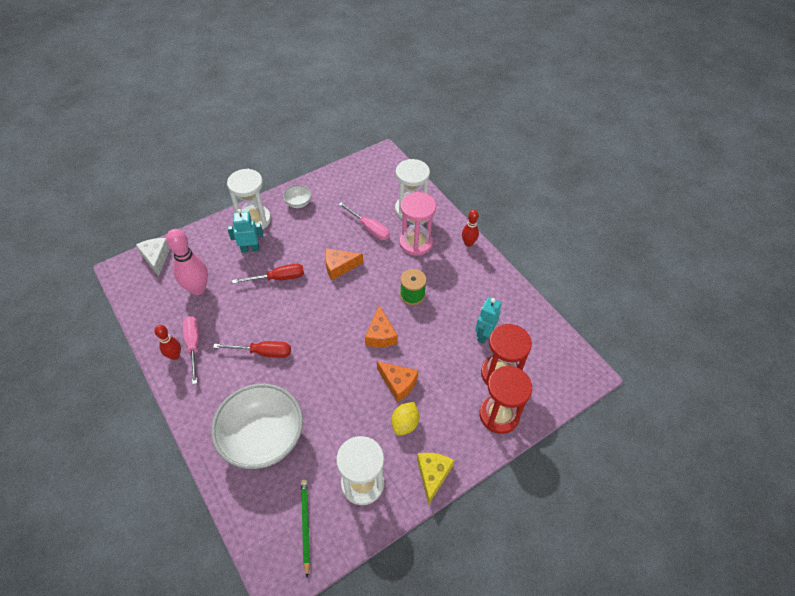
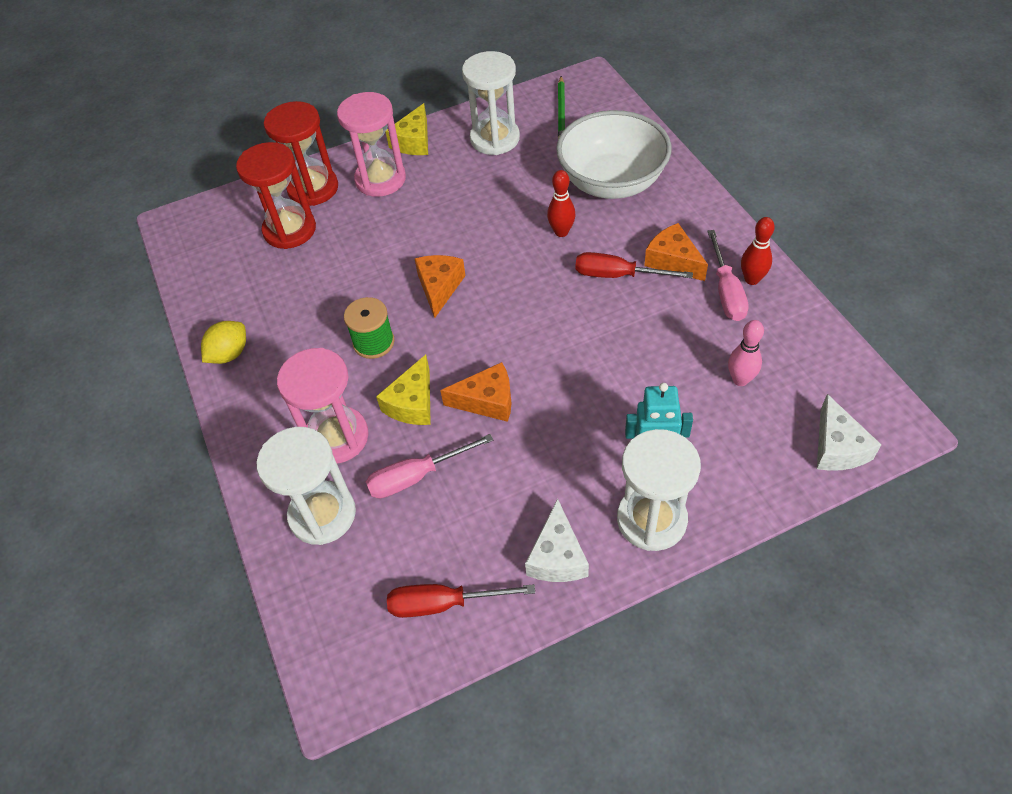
camera: 165 degrees left, 0 degrees up
(198, 289) = (740, 380): pink bowling pin -> pink bowling pin, size x0.58
(278, 278) = (597, 388): red screwdriver -> red screwdriver (444, 603)
(298, 203) = (557, 556): white bowl -> white cheese
(369, 228) = (417, 476): pink screwdriver -> pink screwdriver turned 75 degrees counterclockwise
(380, 262) = (413, 403): none -> yellow cheese
(398, 383) = (429, 227): orange cheese -> orange cheese (673, 261)
(405, 424) = (432, 186): yellow lemon -> yellow lemon (229, 354)
(448, 428) = (380, 179): none -> pink hourglass
(468, 243) = (242, 427): red bowling pin -> red bowling pin (561, 232)
(483, 335) = (288, 277): turquoise robot -> none

